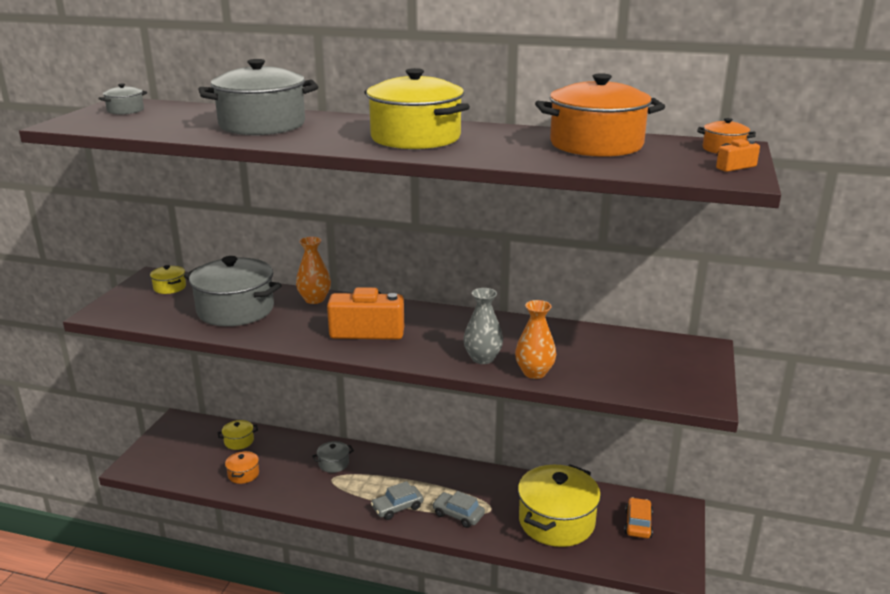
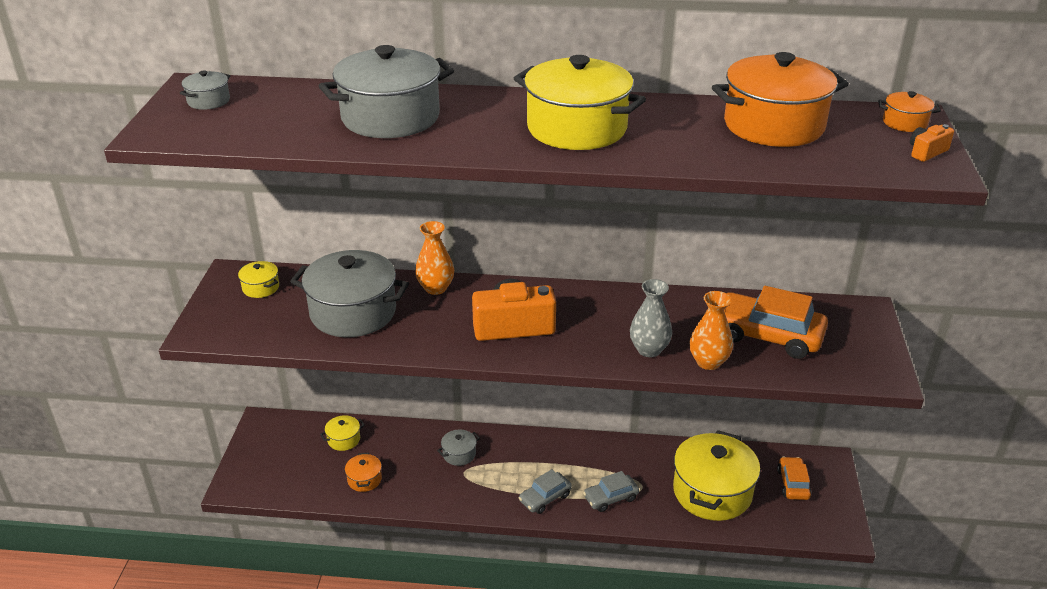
camera: 10 degrees left, 10 degrees up
(458, 515) = (610, 498): grey car -> grey car turned 45 degrees counterclockwise
(599, 358) = (767, 335): none -> orange car

